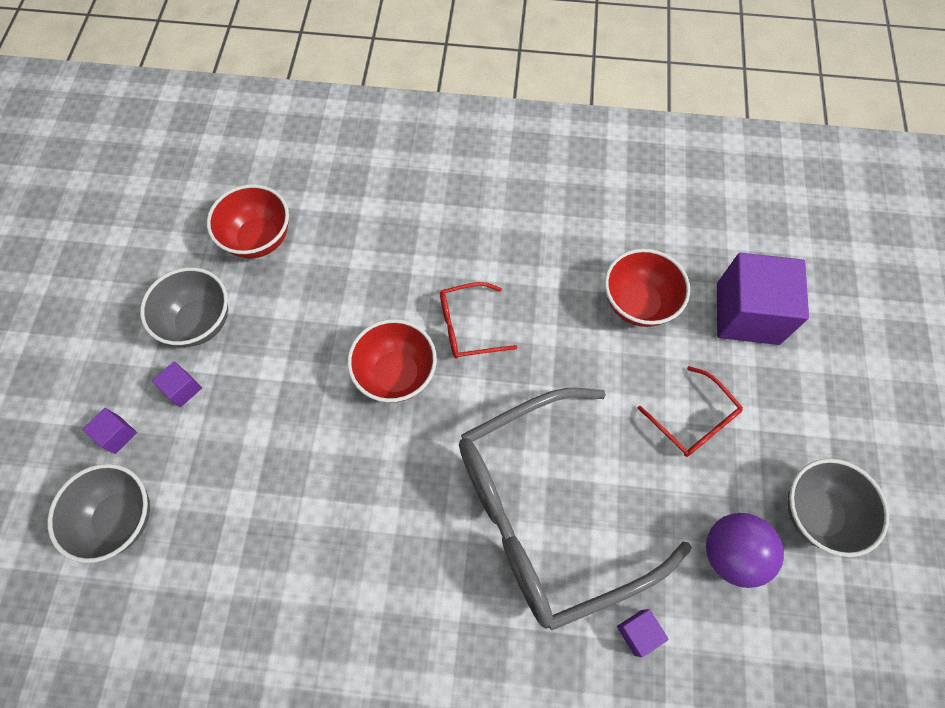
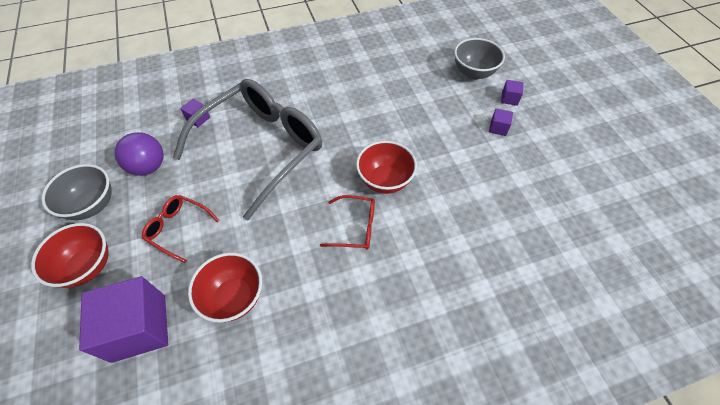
camera: 155 degrees right, 10 degrees down
(199, 322) = (523, 161): grey bowl -> none
(259, 239) = (538, 226): red bowl -> red bowl (87, 266)
(468, 326) = (355, 227): red glasses -> red glasses turned 45 degrees clockwise

